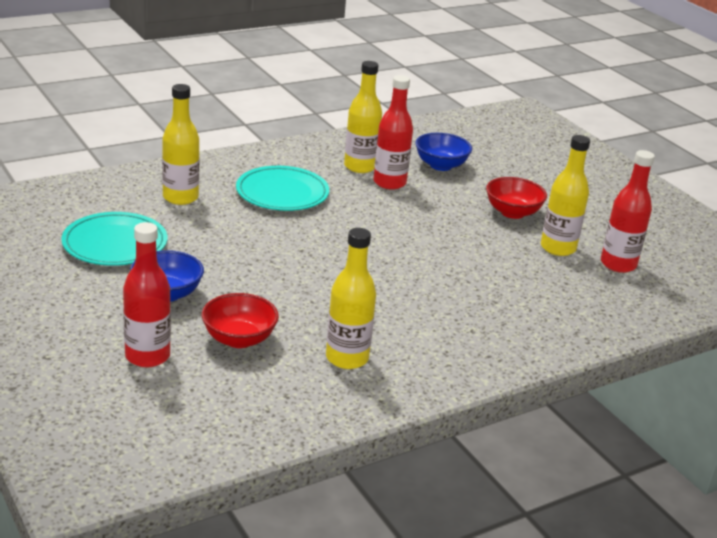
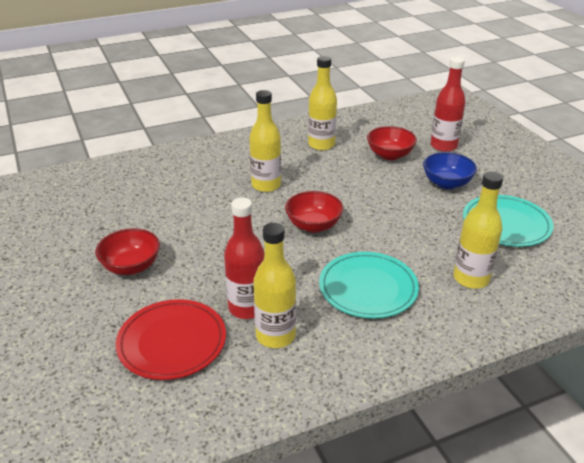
camera: 170 degrees left, 5 degrees up
(341, 245) = (313, 225): none -> red bowl
(441, 165) = (172, 342): blue bowl -> red plate
(558, 248) = (117, 225): yellow bottle -> yellow bottle (266, 185)
(618, 264) = (77, 210): red bottle -> none

